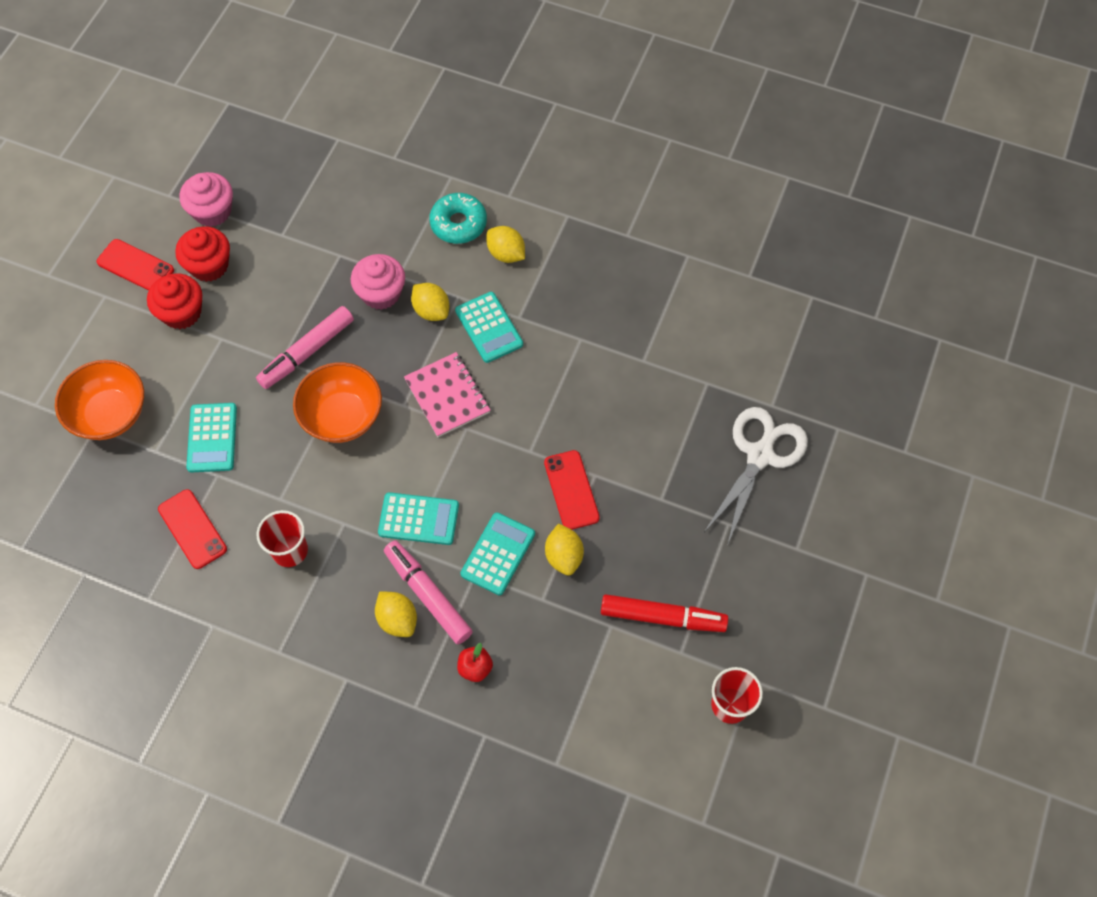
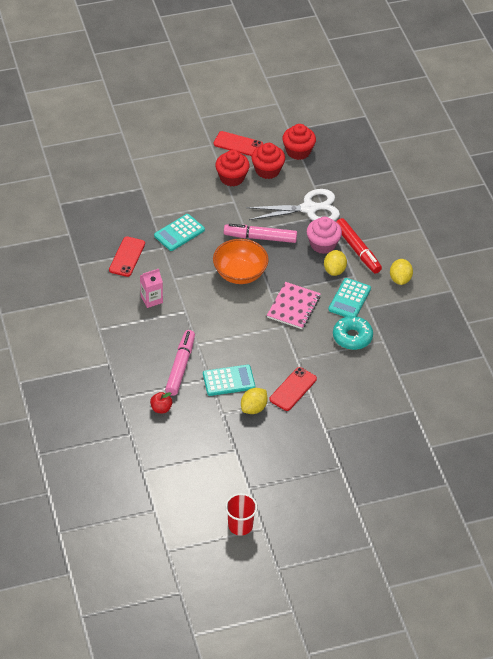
camera: 50 degrees right, 15 degrees down
(110, 414) = (153, 188): orange bowl -> none
(135, 266) = (238, 144): red phone -> red phone turned 60 degrees counterclockwise
(212, 211) = (298, 151): pink cupcake -> red cupcake
(290, 550) = (151, 299): red cup -> pink carton
(397, 620) = (156, 363): yellow lemon -> none
(418, 519) = (216, 338): turquoise calculator -> none
(458, 224) = (396, 249): turquoise donut -> turquoise donut (352, 337)
(662, 617) = (260, 469): red marker -> red marker (357, 250)
(760, 455) = (395, 458): white scissors -> white scissors (309, 208)

